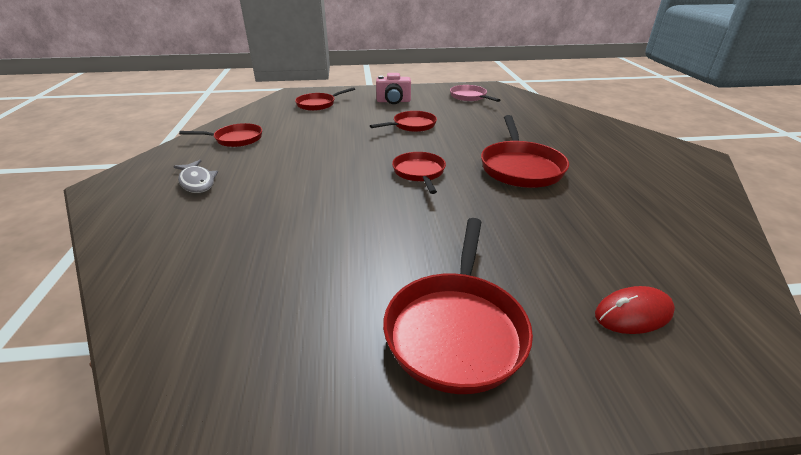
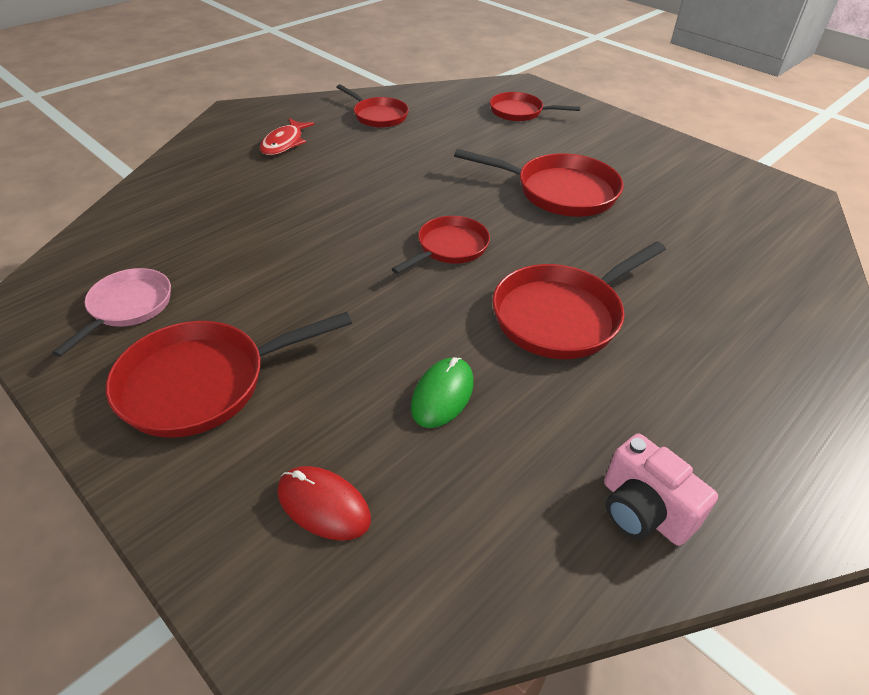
camera: 50 degrees right, 10 degrees up
(197, 182) = (284, 143): grey fish -> red fish
(393, 101) = (608, 149): pink camera -> pink camera (643, 510)
(412, 125) = (560, 192): red pan -> red pan, size x1.59
(469, 97) = (724, 194): pink pan -> pink pan (128, 307)
(557, 228) = (442, 395): none -> green mouse

